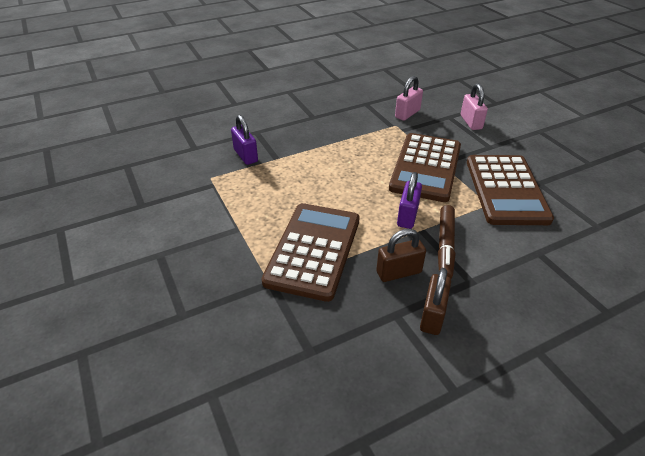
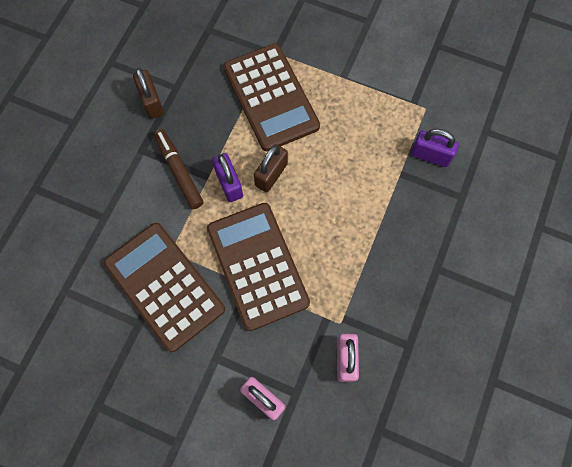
camera: 140 degrees right, 30 degrees up
(399, 272) = (196, 121): brown padlock -> brown padlock (271, 174)

